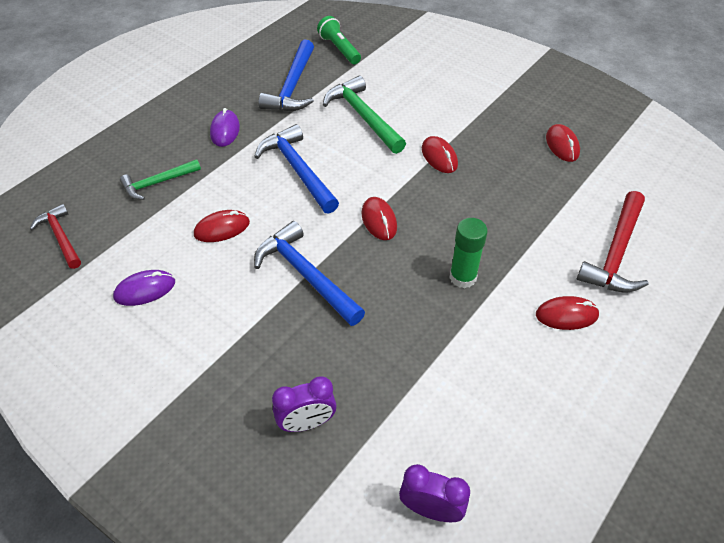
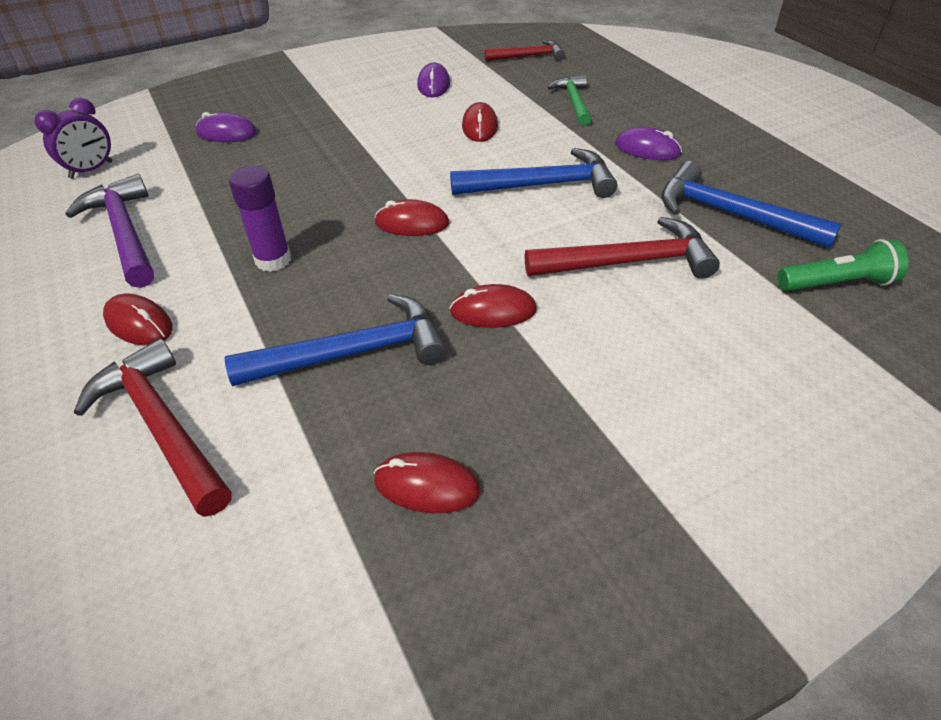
camera: 115 degrees right, 5 degrees down
(306, 275) = (376, 161): blue hammer -> blue hammer (353, 353)
(307, 423) = (226, 133): purple clock -> purple mouse
(363, 116) = (628, 262): green hammer -> red hammer
(463, 277) = (273, 260): green glue stick -> purple glue stick
(494, 396) = (125, 232): none -> purple hammer
(566, 315) = (139, 323): red mouse -> red mouse turned 75 degrees counterclockwise

